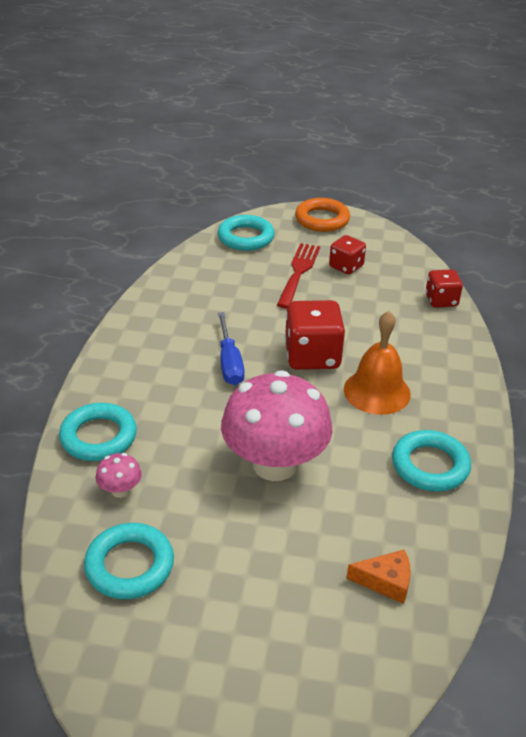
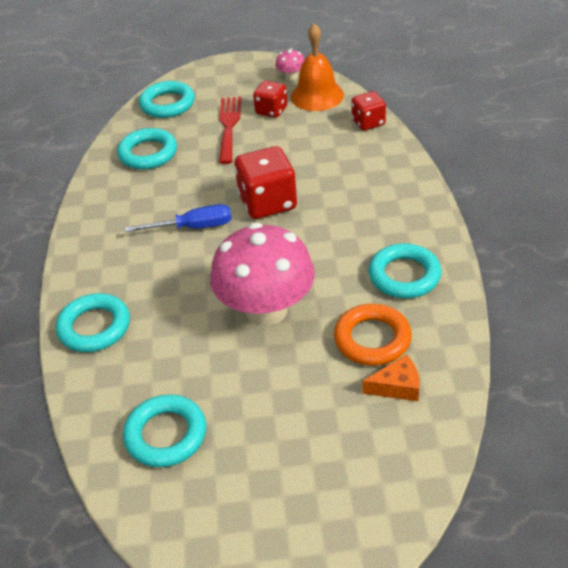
camera: 10 degrees left, 5 degrees up
(120, 490) = (133, 370): pink mushroom -> pink mushroom (291, 77)
(210, 280) = (148, 153): none -> turquoise ring
(229, 362) = (193, 227): blue screwdriver -> blue screwdriver turned 75 degrees counterclockwise
(322, 219) = (234, 70): orange ring -> orange ring (372, 339)
(377, 391) = (336, 221): orange bell -> orange bell (317, 96)

